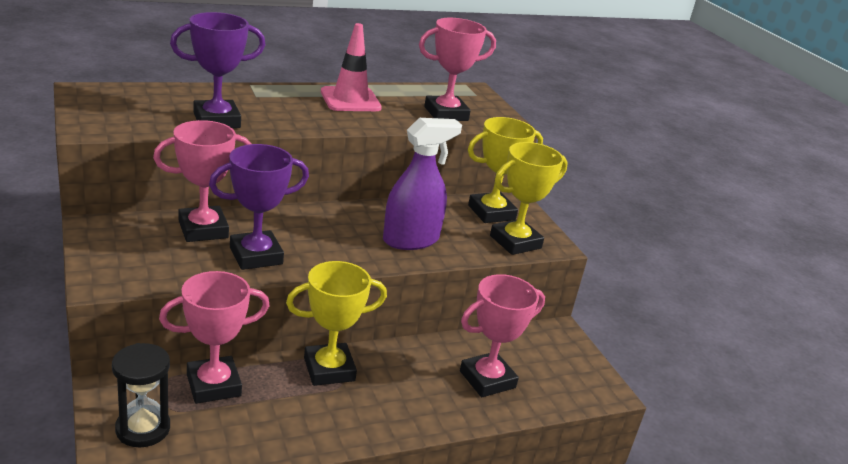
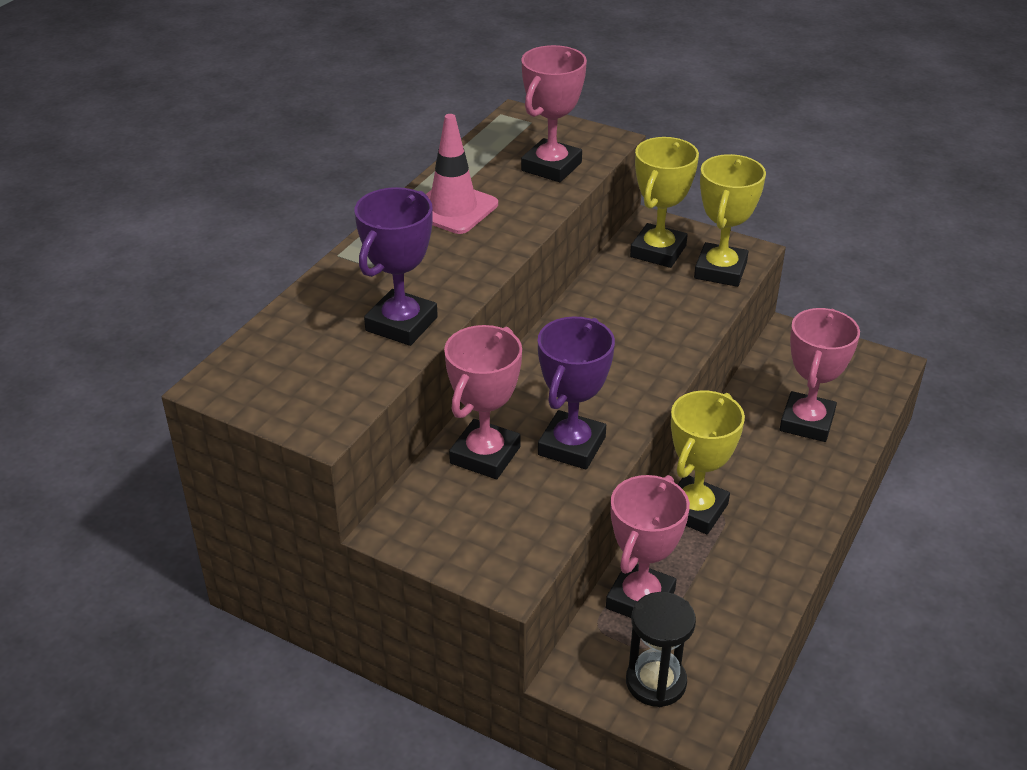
camera: 35 degrees left, 10 degrees up
(411, 240) = (650, 330): purple spray bottle -> none

